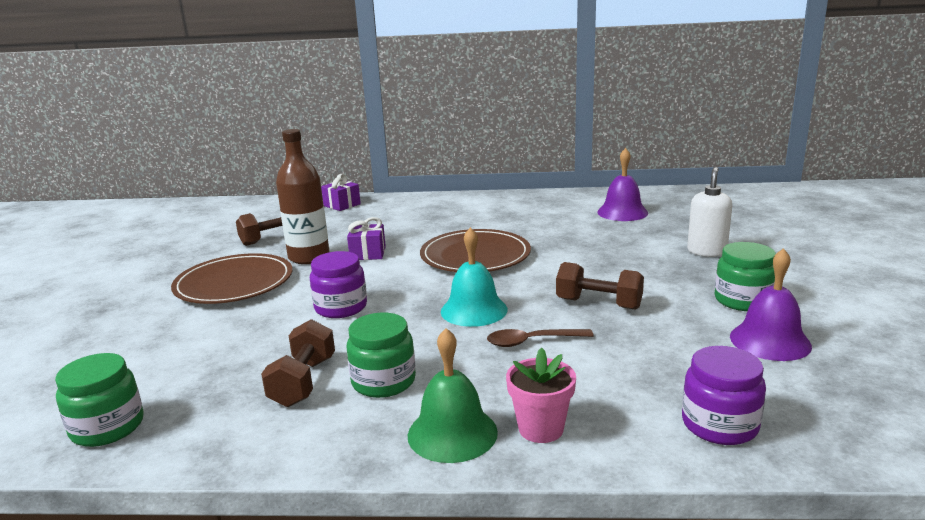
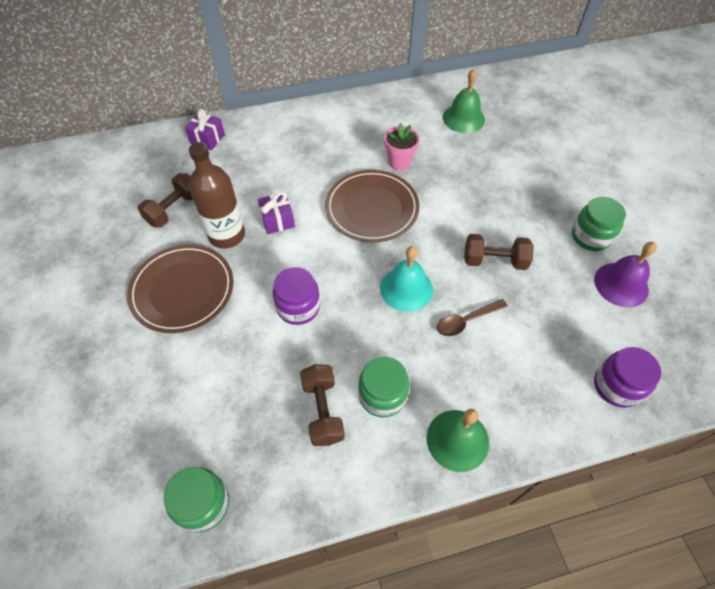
camera: 20 degrees left, 35 degrees up
(541, 429) = (512, 419): pink flower pot -> pink flower pot (399, 162)
(622, 212) = (463, 118): purple bell -> green bell
(706, 251) = (546, 171): white soap dispenser -> none

